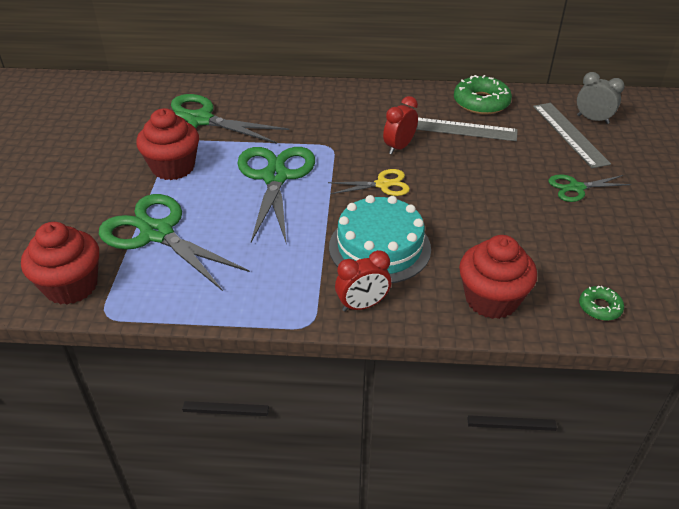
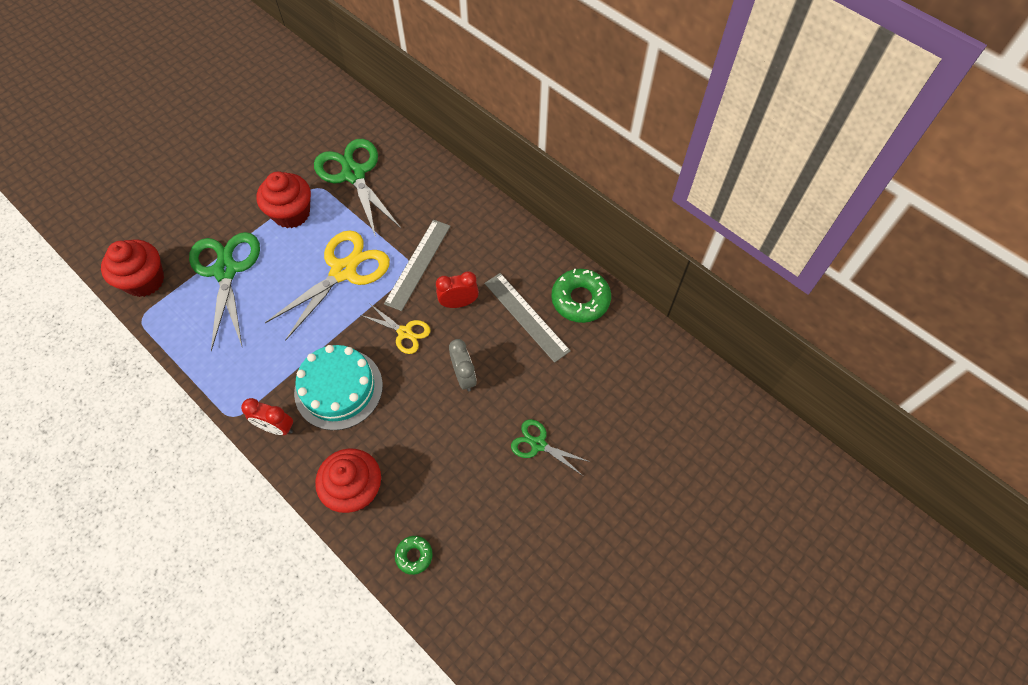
camera: 40 degrees right, 20 degrees up
(275, 177) = (344, 271): green scissors -> yellow scissors
(569, 134) = (608, 387): grey ruler -> grey ruler (418, 264)
(593, 119) = (650, 386): grey clock -> grey clock (464, 377)

